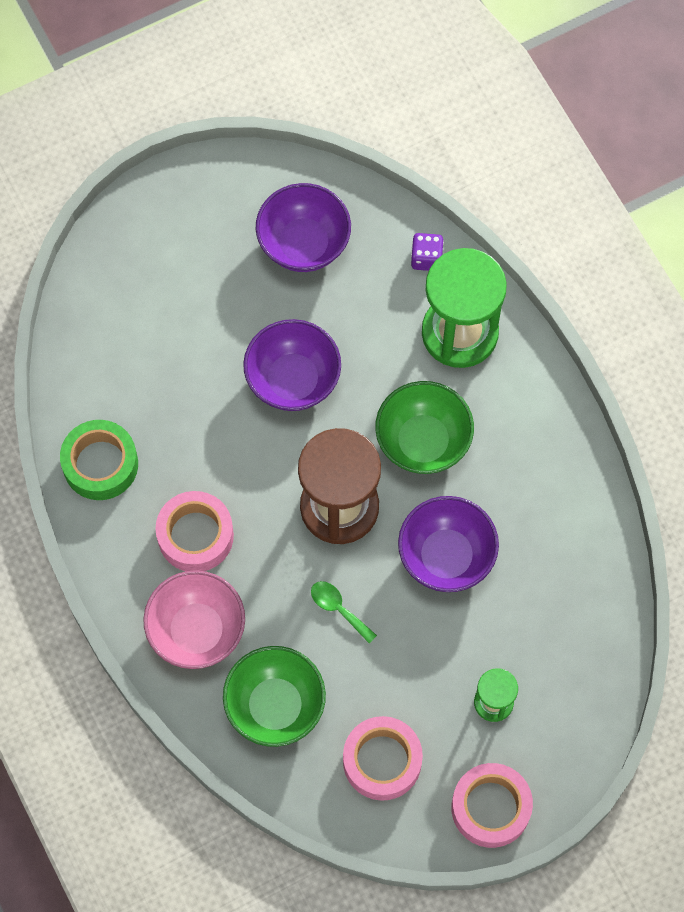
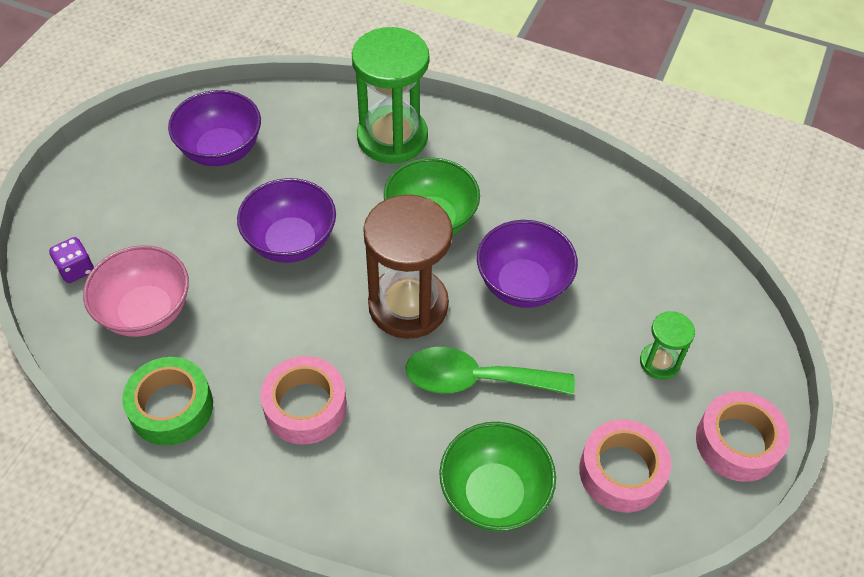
camera: 40 degrees left, 15 degrees down
(197, 630) = (371, 482): pink bowl -> pink bowl (146, 312)
(338, 609) = (476, 379): green spoon -> green spoon, size x1.97
(426, 258) = (324, 108): purple dice -> purple dice (76, 269)

